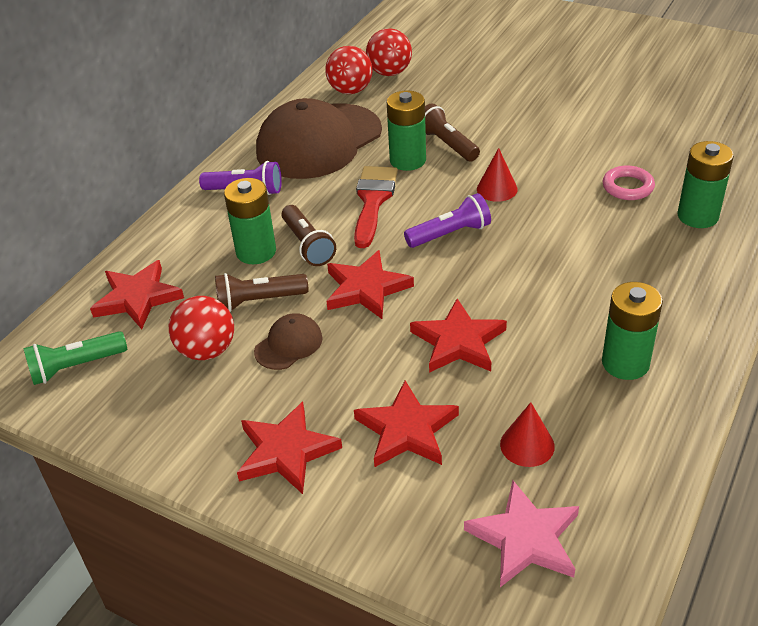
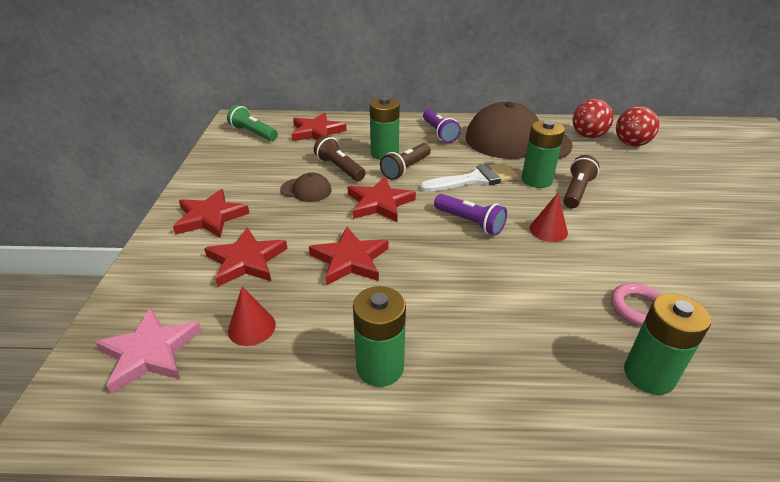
camera: 60 degrees right, 5 degrees down
(207, 350) = (286, 165): red ball -> none
(373, 201) = (475, 179): red brush -> white brush

